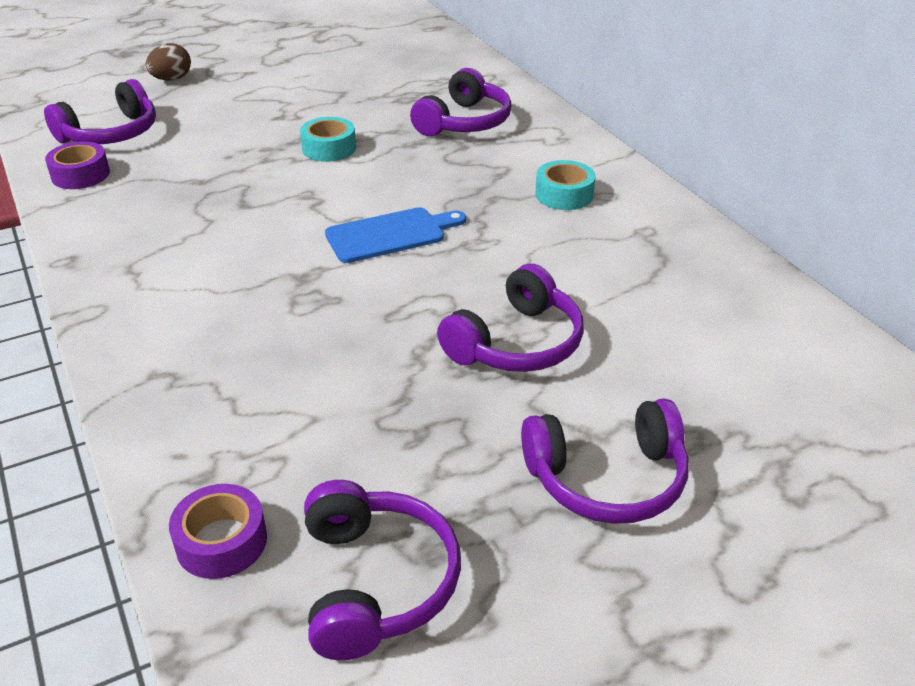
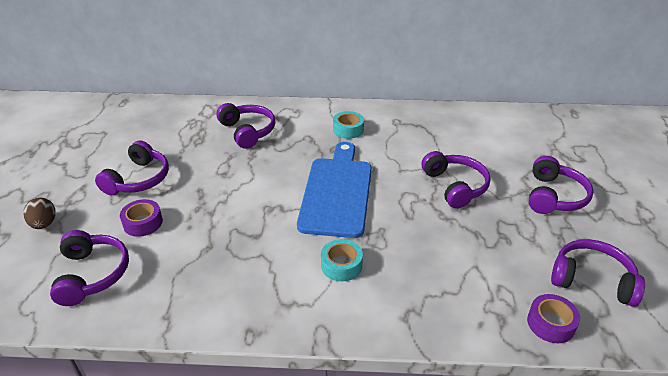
camera: 60 degrees left, 0 degrees up
(80, 175) = (138, 303): purple tape -> purple tape (143, 223)
(290, 95) = (138, 179): none -> purple headphones
(329, 148) = (224, 185): turquoise tape -> turquoise tape (341, 265)
(390, 234) = (337, 192): blue cutting board -> blue cutting board, size x1.76

